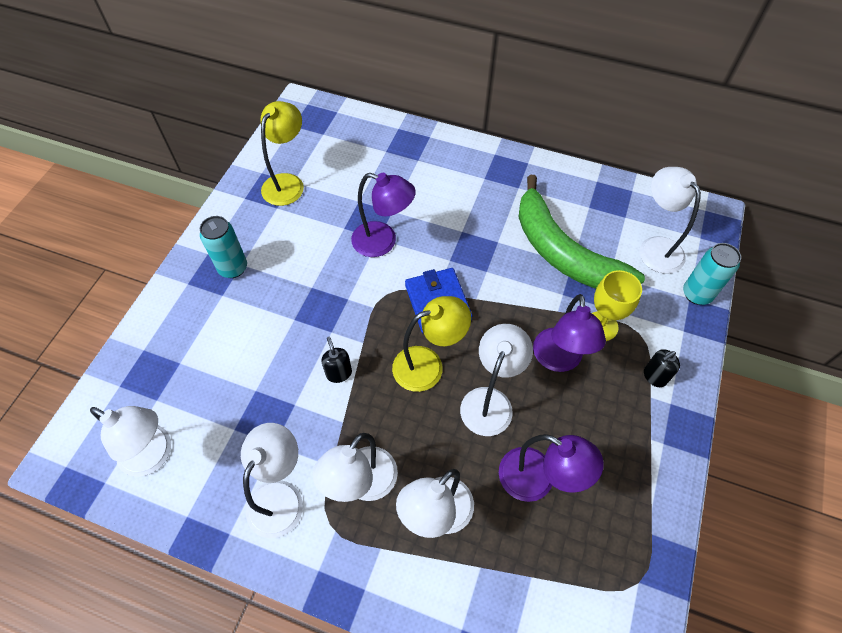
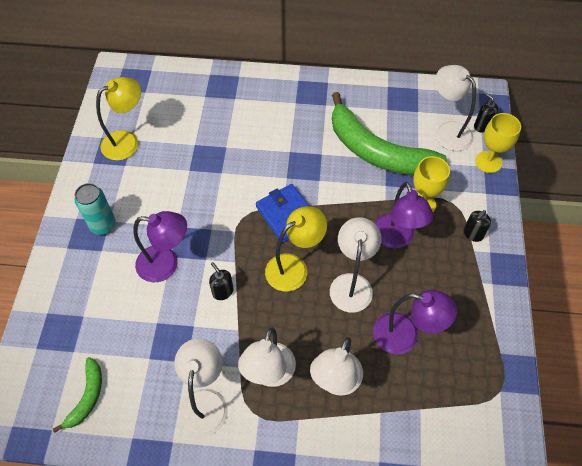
camera: 15 degrees left, 0 degrees up
(154, 455) = (87, 397): white lamp -> green banana
(287, 183) = (127, 141): yellow lamp -> yellow lamp turned 45 degrees clockwise
(383, 242) = (226, 175): purple lamp -> purple lamp (166, 264)
(696, 294) = (488, 162): turquoise can -> yellow goblet
(699, 250) = (482, 126): none -> black soap dispenser

